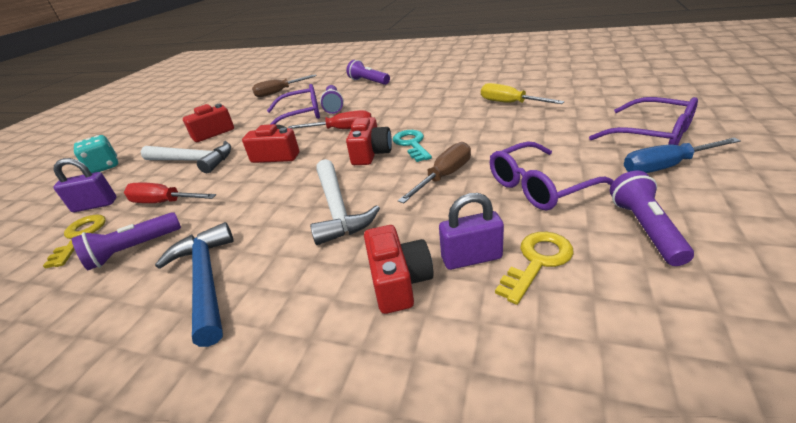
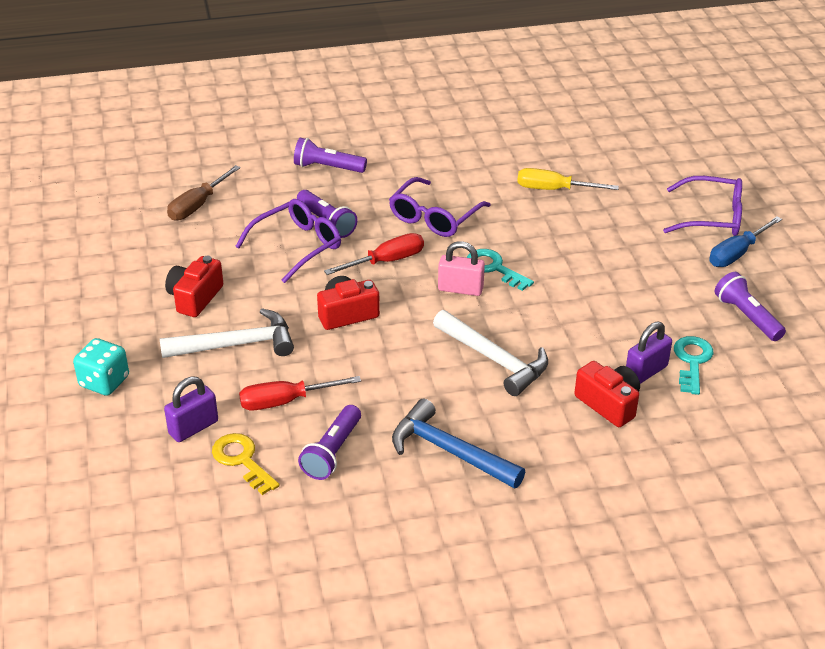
camera: 35 degrees left, 5 degrees up
(371, 153) = (460, 289): red camera -> pink padlock
(444, 176) = (563, 302): brown screwdriver -> none
(537, 261) = (692, 361): yellow key -> turquoise key
(539, 186) = (653, 295): purple glasses -> purple glasses (434, 217)

